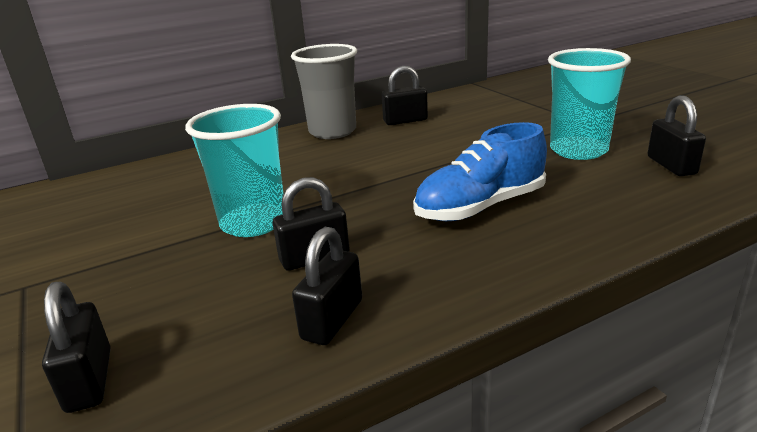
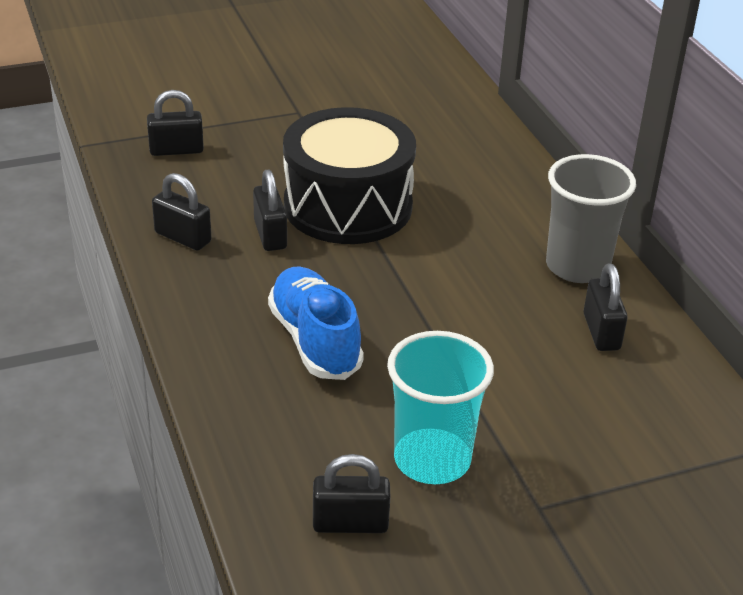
camera: 95 degrees right, 10 degrees up
(253, 223) = (348, 206): turquoise cup -> black drum

